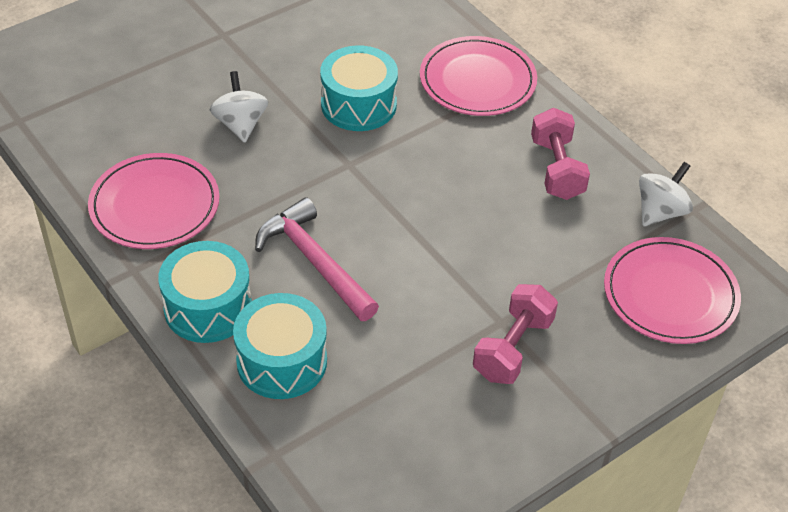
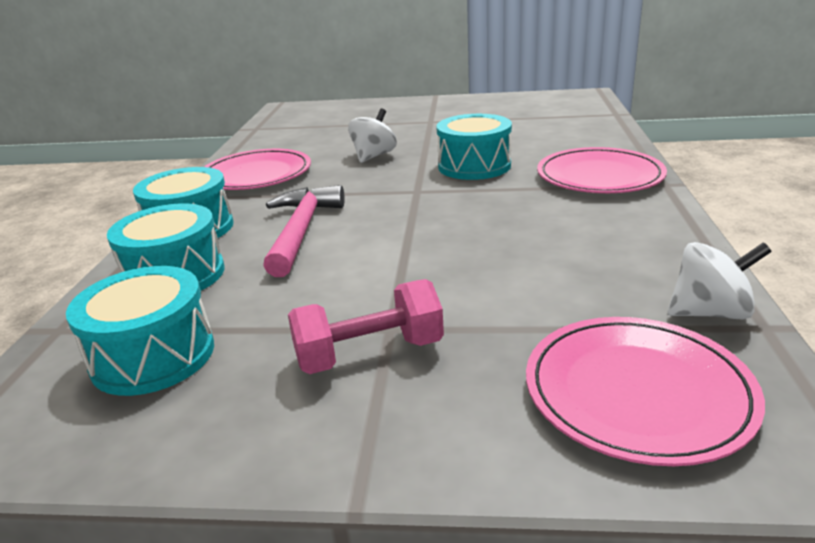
camera: 45 degrees right, 20 degrees down
(381, 430) = (153, 356): none -> turquoise drum
(557, 169) = (611, 244): pink dumbbell -> none

